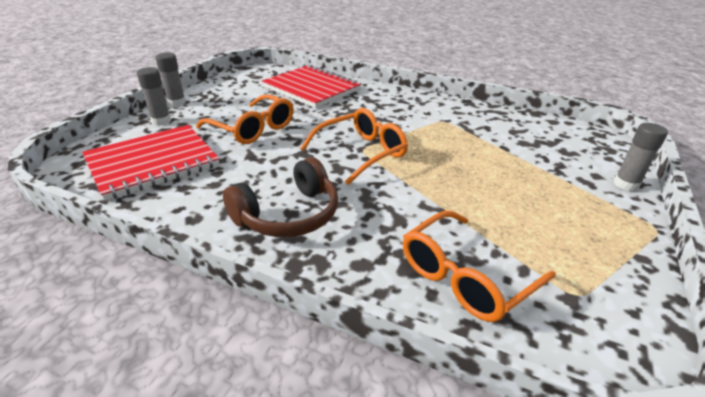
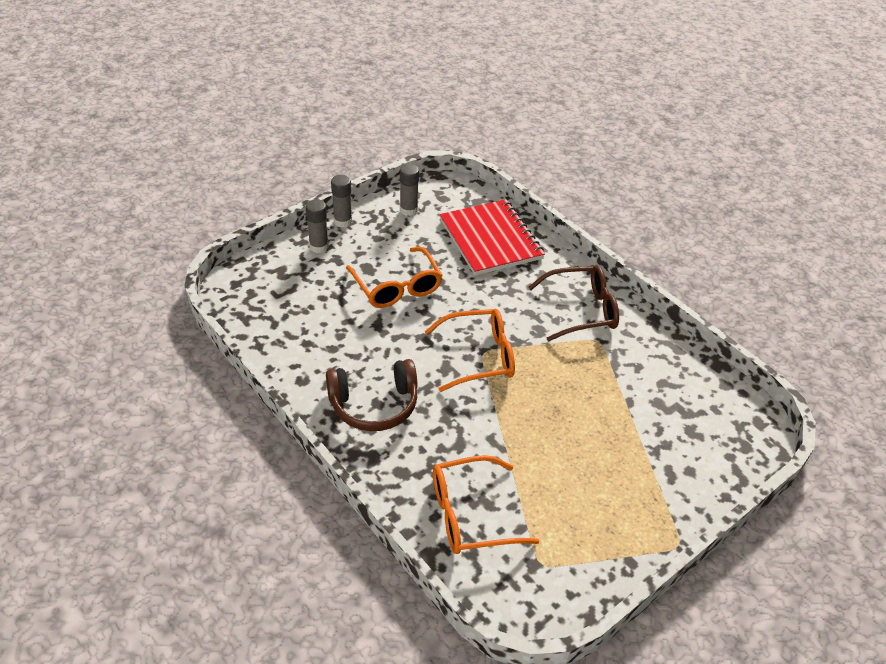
camera: 25 degrees right, 10 degrees up
(153, 163) = (293, 304): red notebook -> none
(414, 108) = (581, 310): none -> brown glasses
(626, 184) = (707, 492): grey glue stick -> grey glue stick (408, 210)

